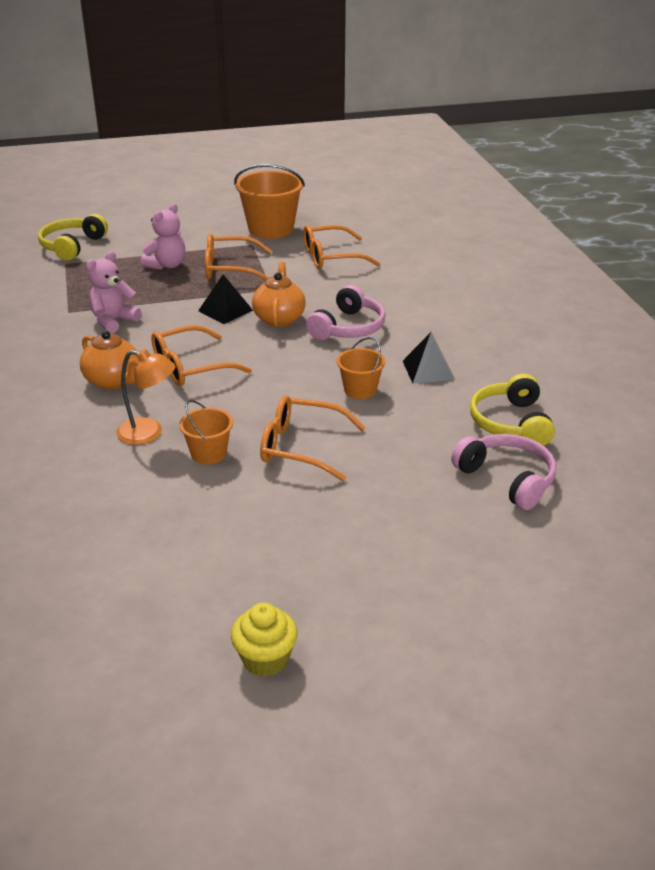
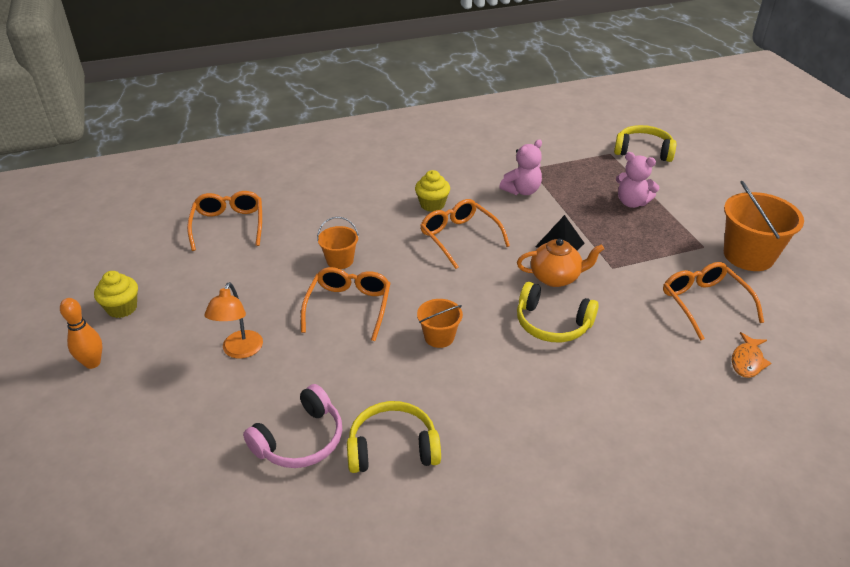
camera: 85 degrees right, 5 degrees up
(113, 321) = (522, 191): pink teddy bear -> pink teddy bear turned 105 degrees clockwise
(113, 381) = (432, 204): orange teapot -> yellow cupcake
(149, 433) = (365, 230): orange lamp -> orange lamp (240, 351)
(229, 268) = (643, 238): orange glasses -> orange glasses (228, 225)
(348, 328) = (552, 324): pink headphones -> yellow headphones
(384, 673) = (92, 363): none -> orange bowling pin
(403, 253) = (747, 361): none -> orange fish
(428, 370) = (483, 384): black pyramid -> none

